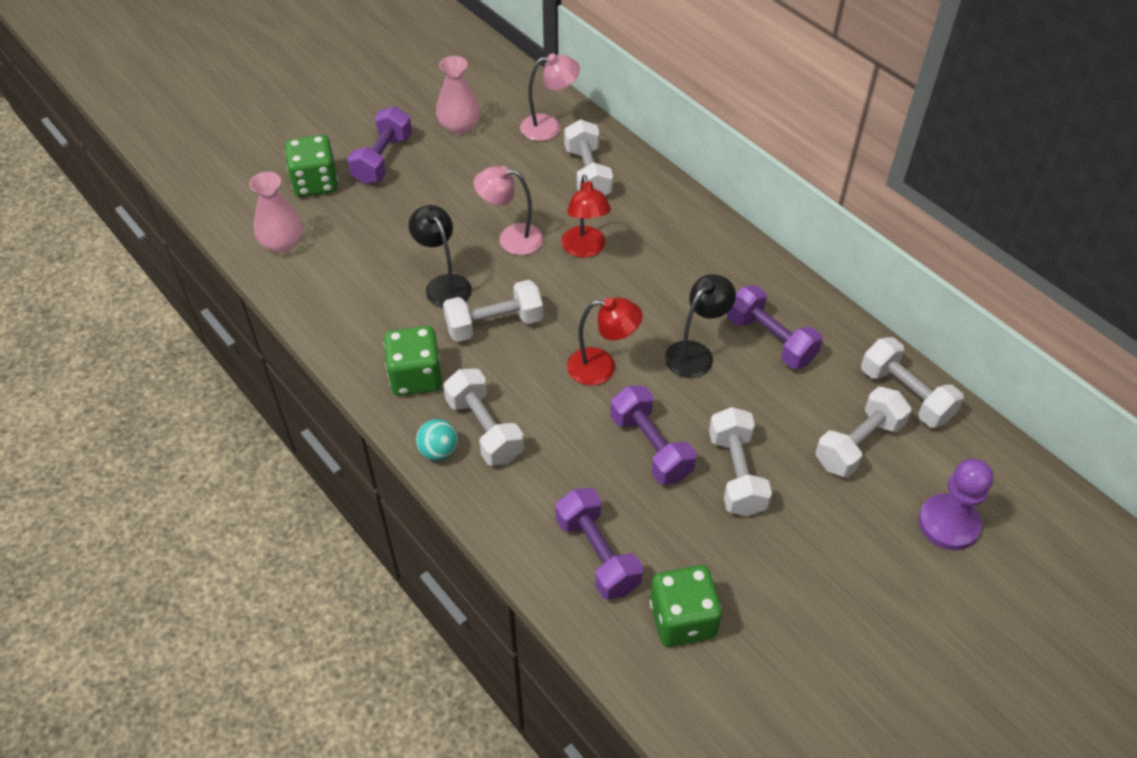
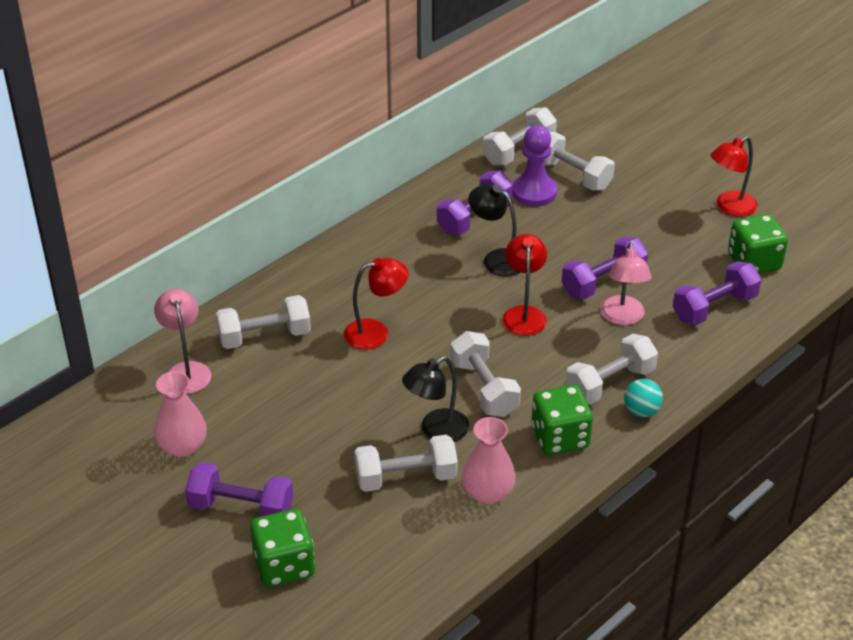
camera: 95 degrees left, 10 degrees down
(282, 243) = (388, 578): pink vase -> pink vase (488, 492)
(511, 238) = (365, 386): pink lamp -> pink lamp (622, 317)
(736, 474) = (617, 236): white dumbbell -> white dumbbell (406, 478)
(799, 614) = (729, 207): none -> red lamp
(948, 523) = (632, 139): purple pawn -> purple pawn (534, 192)

